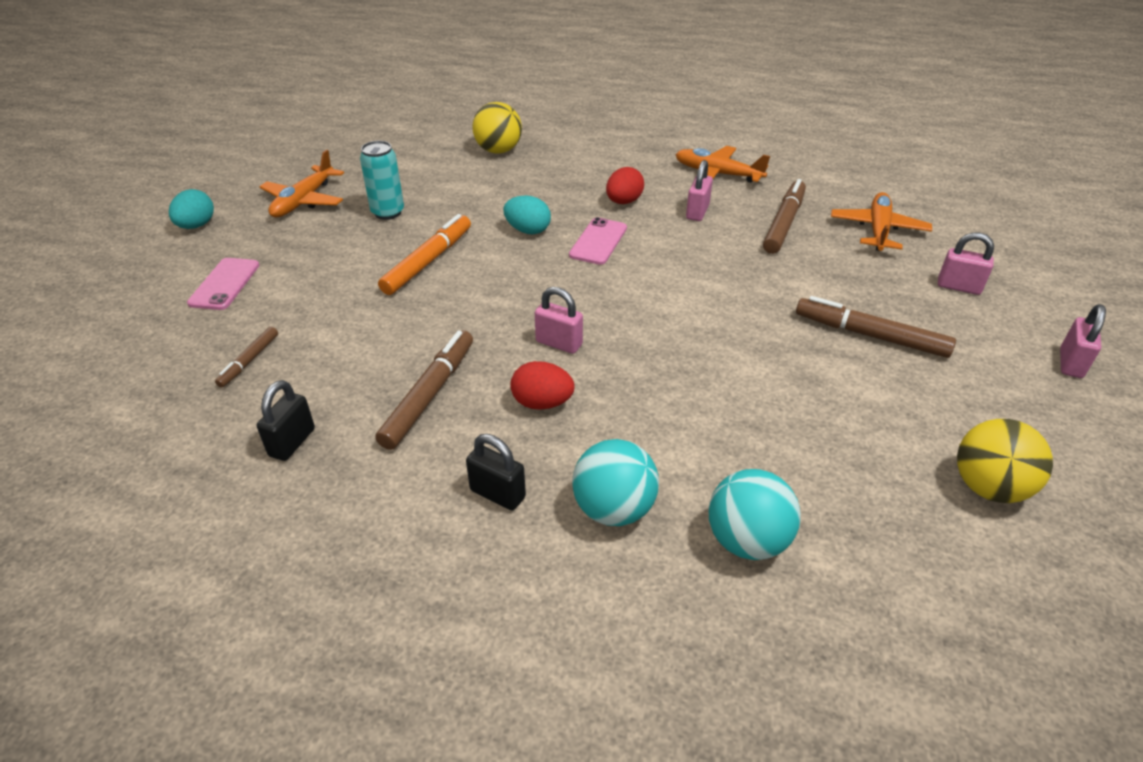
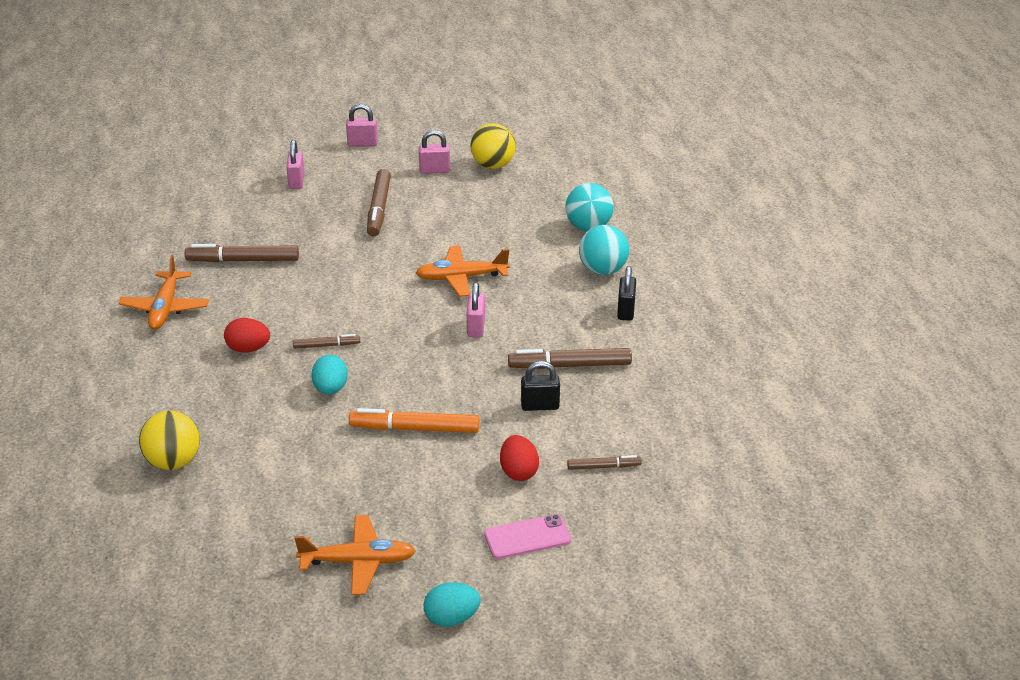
camera: 115 degrees left, 5 degrees down
(292, 442) = (656, 405): black padlock -> black padlock (540, 406)
(388, 212) = (348, 489): turquoise can -> none
(542, 403) = (541, 317): red egg -> red egg (518, 472)
(598, 241) = (326, 345): pink phone -> brown marker
(697, 212) = (246, 305): pink padlock -> pink padlock (434, 170)
(878, 230) = (230, 218): orange plane -> orange plane (461, 278)

